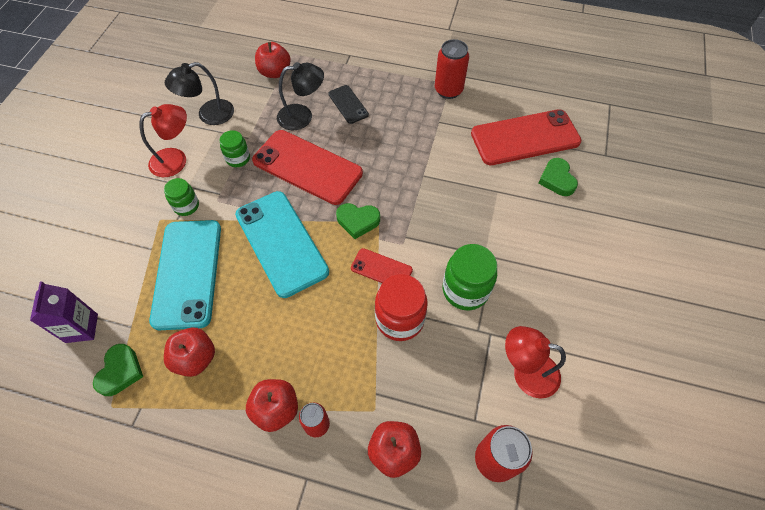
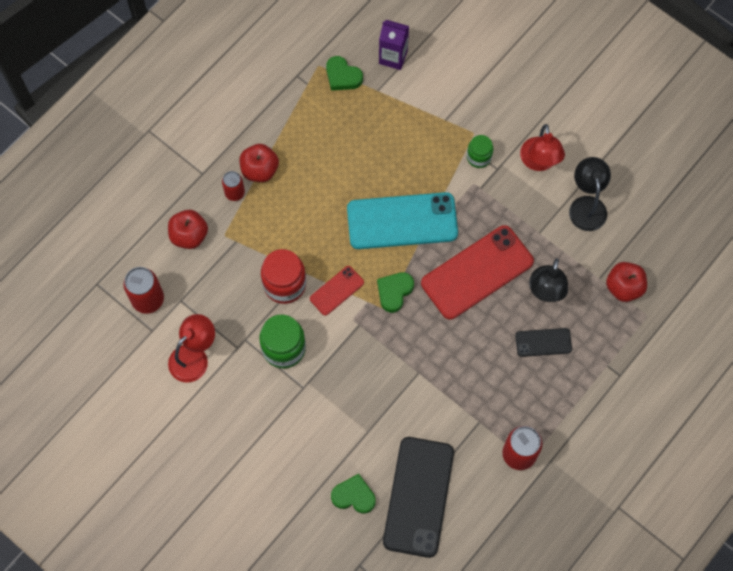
camera: 115 degrees right, 10 degrees up
(188, 273) = (407, 141): turquoise phone -> none
(195, 358) = (327, 128): red apple -> none
(238, 158) = (516, 215): green jar -> none
(525, 137) = (418, 496): red phone -> black phone

